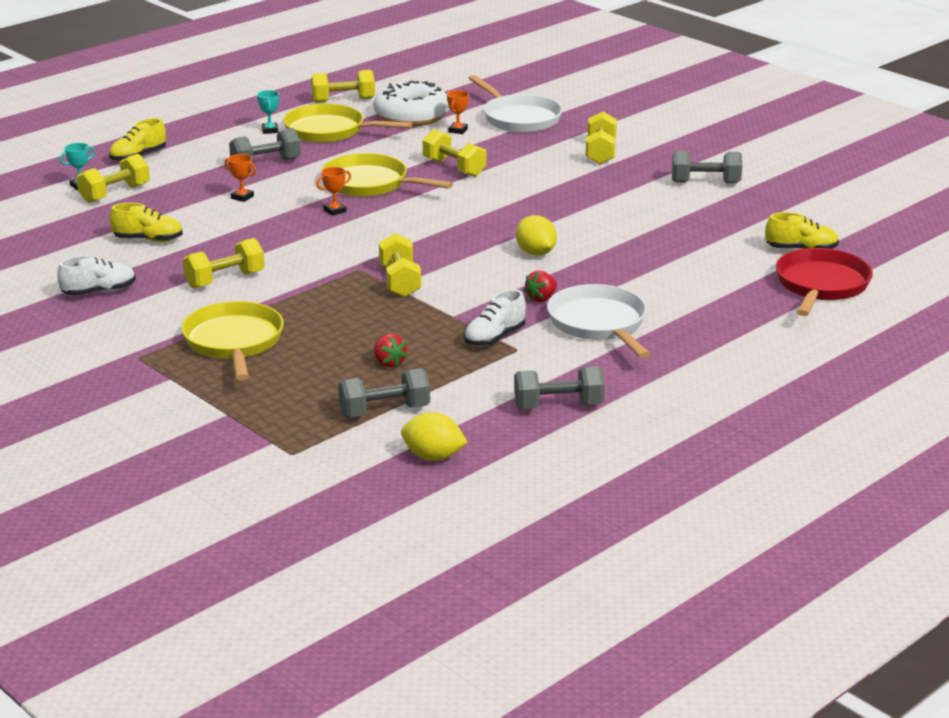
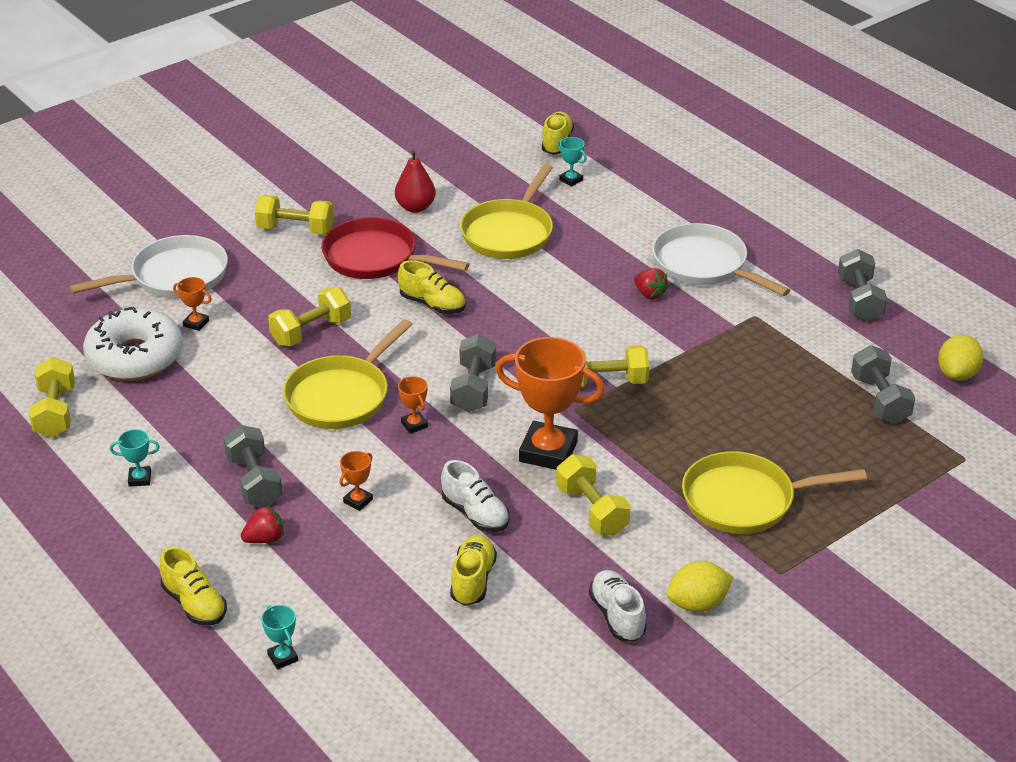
camera: 85 degrees left, 10 degrees up
(115, 194) = (319, 620): yellow dumbbell -> none
(301, 261) = (548, 452): none -> orange trophy
(330, 131) = (161, 425): yellow pan -> yellow pan (509, 232)
(389, 363) = (785, 394): red strawberry -> red strawberry (265, 539)
(494, 338) = (732, 327): white shoe -> white shoe (475, 514)
(502, 209) = (432, 304): none -> yellow shoe
(535, 253) = (546, 290): yellow lemon -> yellow lemon (697, 604)
(599, 324) = (704, 265): white pan -> white pan turned 60 degrees clockwise
(654, 194) = (415, 207): none -> red pear
(705, 182) = (392, 175): grey dumbbell -> grey dumbbell (473, 388)
(733, 258) = (571, 180): none -> turquoise trophy
(821, 286) = (631, 143): red pan -> red pan (376, 258)

